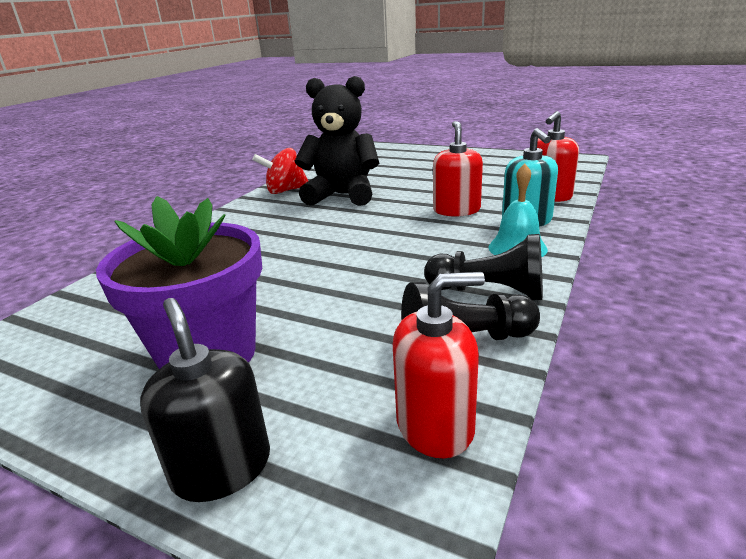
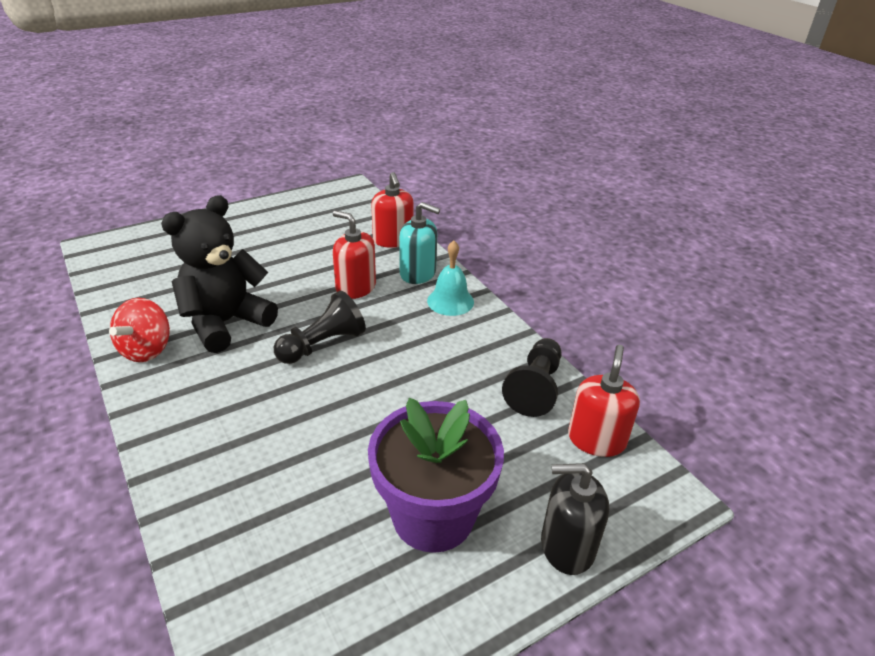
camera: 60 degrees left, 10 degrees up
(489, 291) = (491, 345): black pawn -> black pawn (323, 344)

